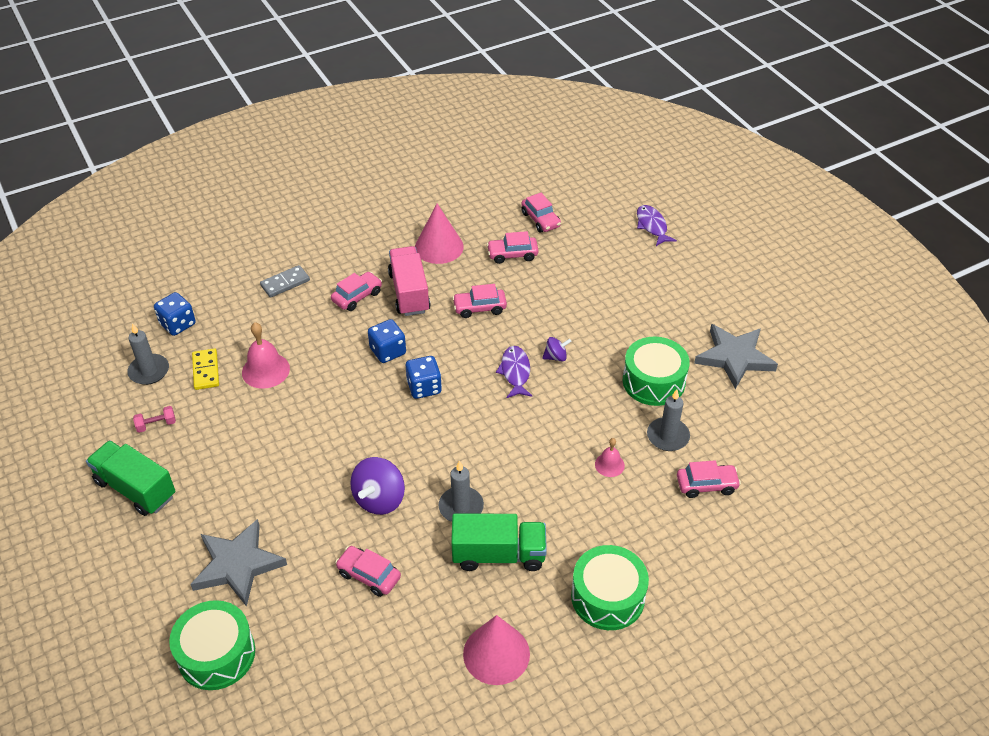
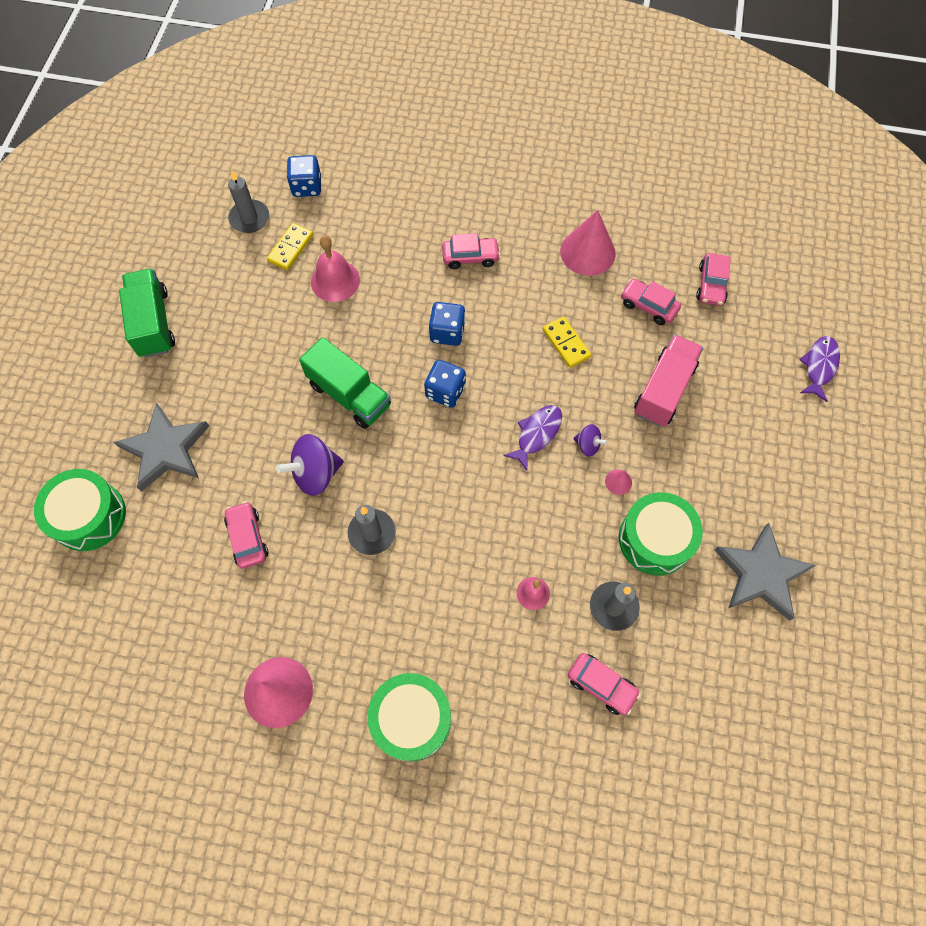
camera: 40 degrees right, 20 degrees up
(156, 425) = (214, 274): pink dumbbell -> none
(285, 283) = (423, 202): grey domino -> none
(409, 293) = (518, 284): pink truck -> pink truck (664, 390)
(479, 308) = (566, 343): pink car -> yellow domino
(498, 554) = (361, 603): green truck -> green truck (349, 395)
(597, 365) = (618, 482): none -> pink cone

